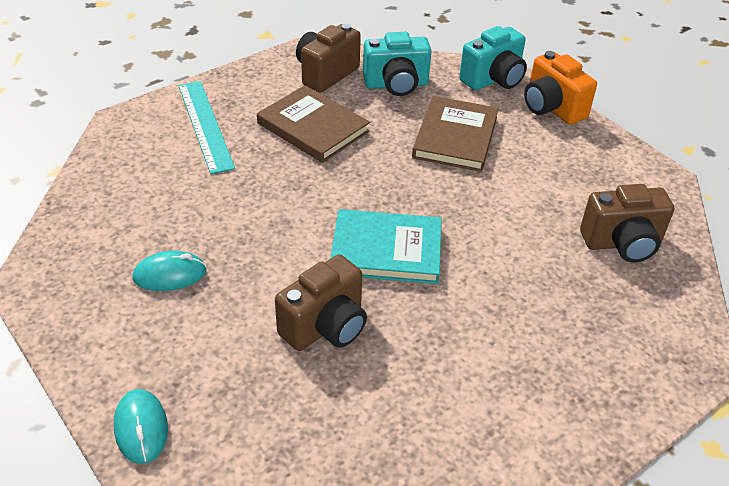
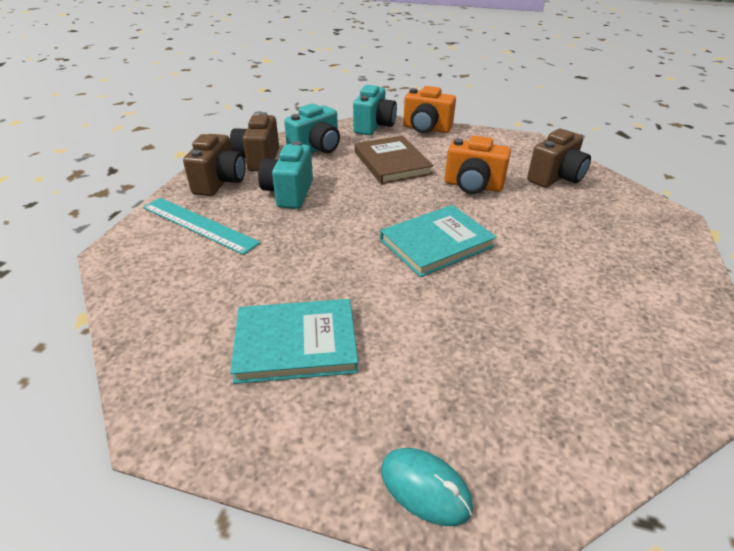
camera: 35 degrees left, 5 degrees down
(170, 275) = (296, 343): turquoise mouse -> turquoise book
(313, 127) = (289, 193): brown book -> turquoise camera
(325, 327) = (463, 312): brown camera -> brown camera (220, 182)
(507, 207) = (473, 186): none -> orange camera

